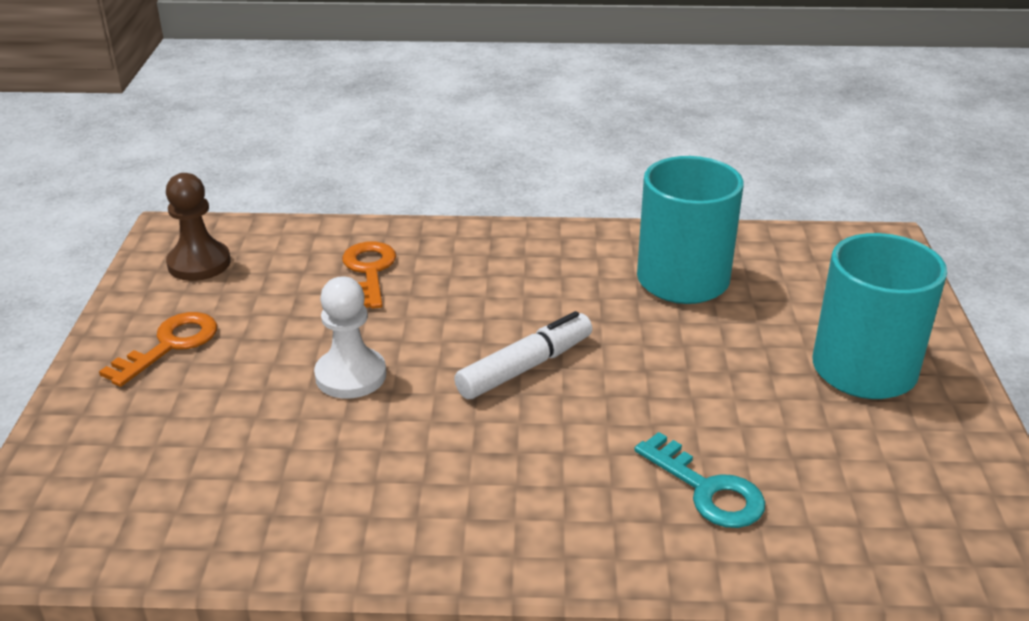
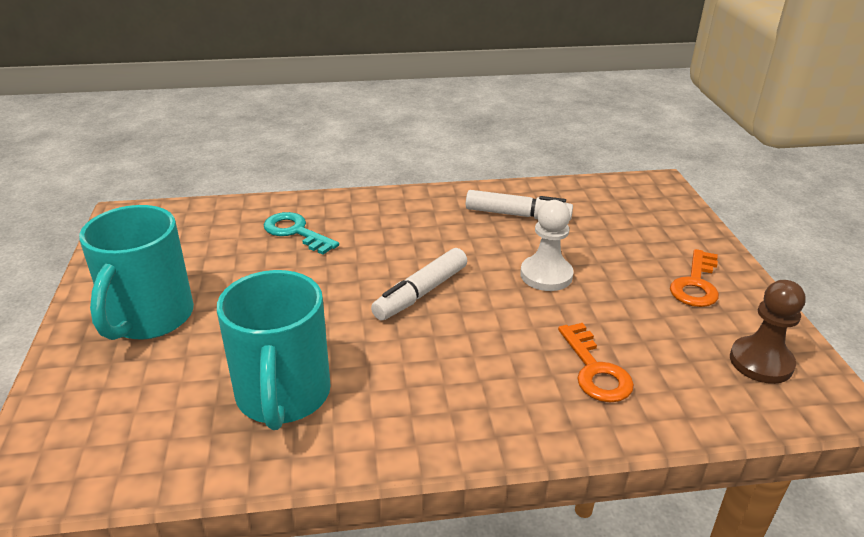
camera: 170 degrees right, 0 degrees up
(326, 488) = (517, 215): none -> white marker

